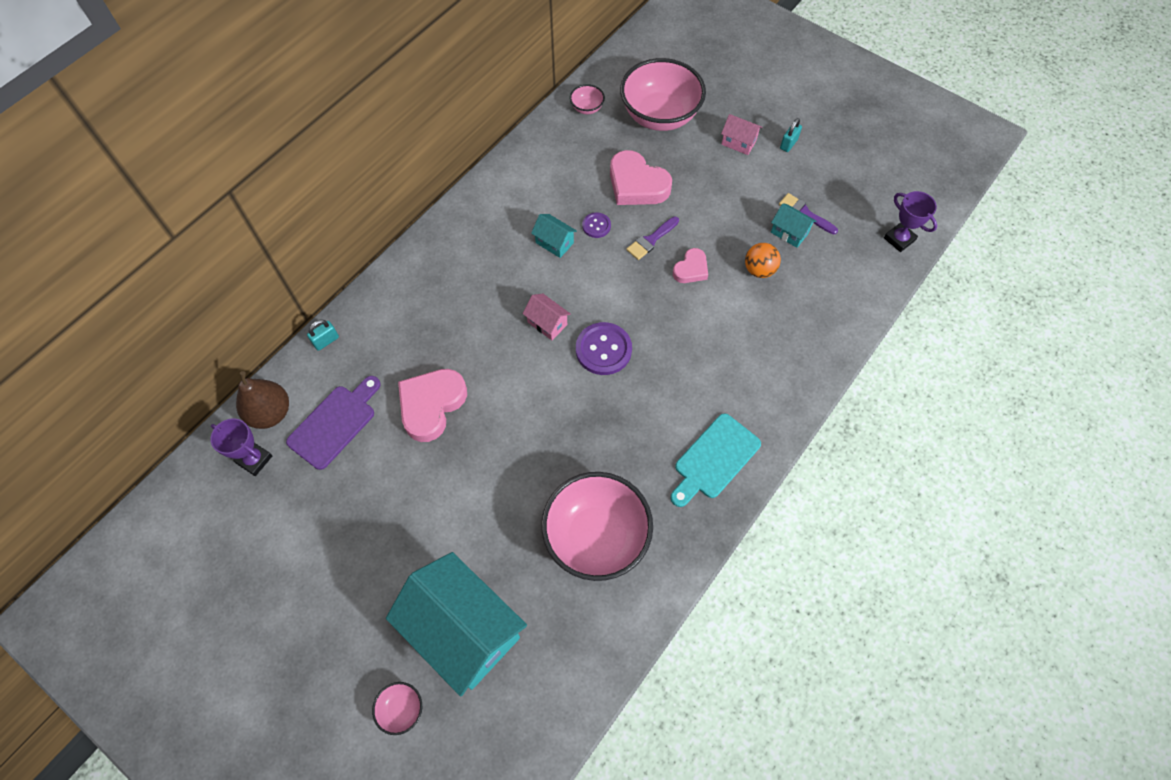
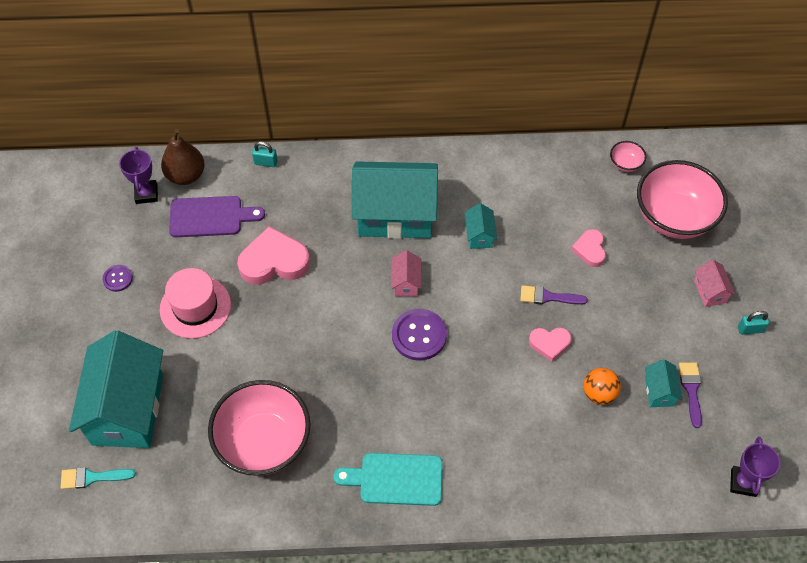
camera: 50 degrees right, 5 degrees down
(401, 709) = (47, 413): pink bowl -> none
(414, 500) = (195, 307): none -> pink hat
(478, 285) = (395, 215): none -> turquoise house
(505, 711) = (92, 477): none -> turquoise brush
(596, 226) = (522, 251): purple button -> purple button (118, 279)
(637, 184) = (590, 250): pink heart -> pink heart, size x0.56

